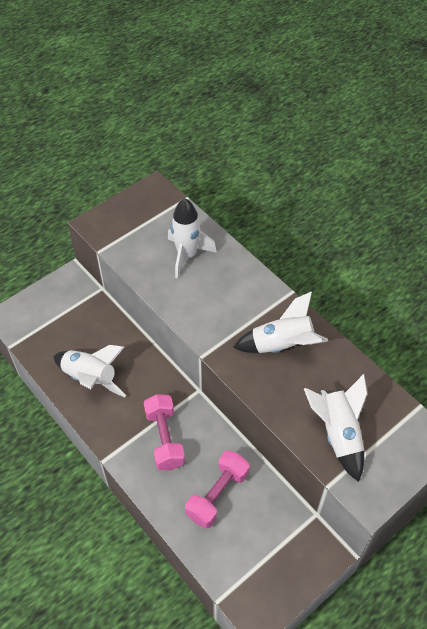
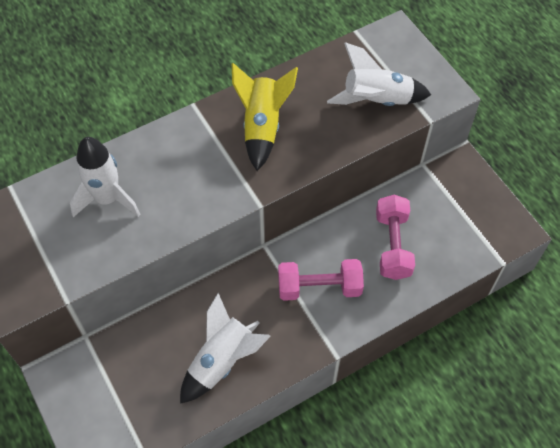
camera: 80 degrees left, 5 degrees up
(217, 495) = (392, 245): pink dumbbell -> pink dumbbell turned 45 degrees clockwise
(282, 345) = (262, 127): white rocket -> yellow rocket

